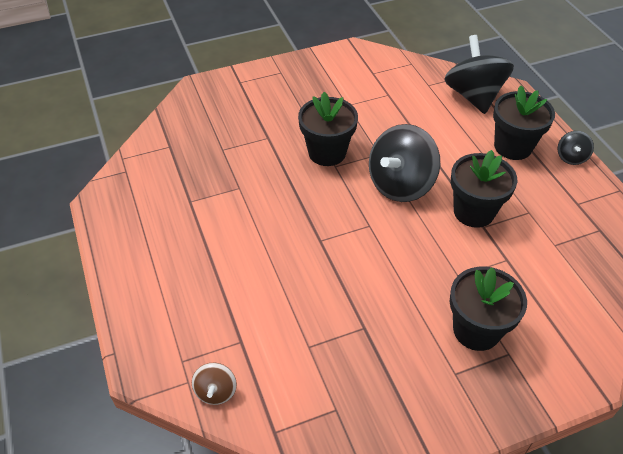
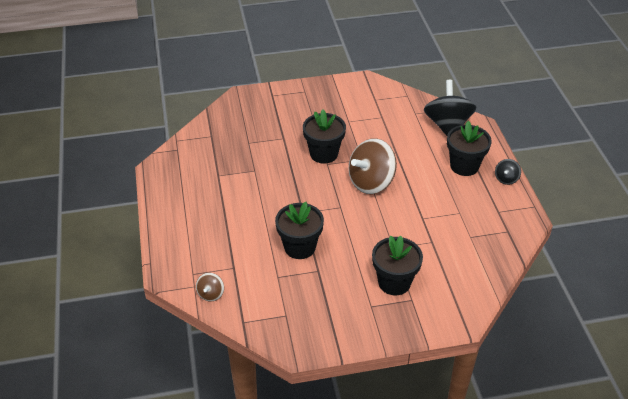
camera: 10 degrees right, 5 degrees down
(400, 184) = (371, 182): black spinning top -> brown spinning top
(474, 212) = (419, 207): black flower pot -> black flower pot (300, 247)

